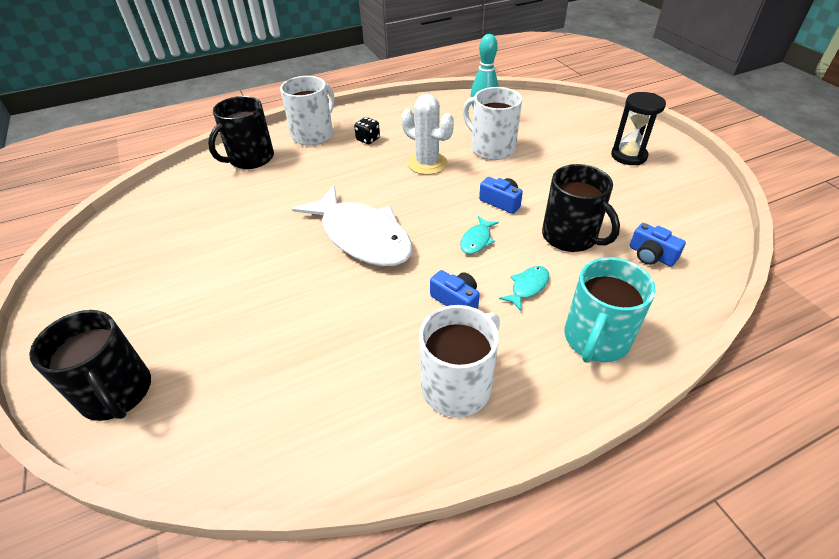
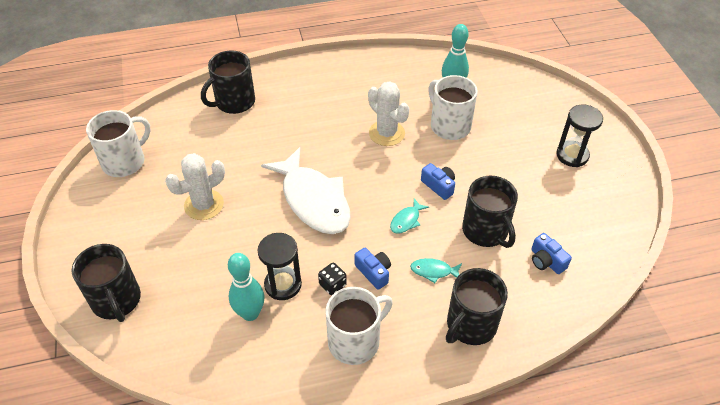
camera: 10 degrees right, 5 degrees up
(228, 261) = (204, 205): none -> white cactus
(308, 376) = (250, 313): none -> turquoise bowling pin
(313, 134) = (293, 83): white mug -> white mug (125, 161)
(345, 333) = (283, 284): none -> black hourglass
(368, 139) = (340, 97): black dice -> black dice (332, 285)
(527, 287) = (433, 271): turquoise fish -> turquoise fish turned 135 degrees counterclockwise
(595, 339) = (470, 325): turquoise mug -> black mug

